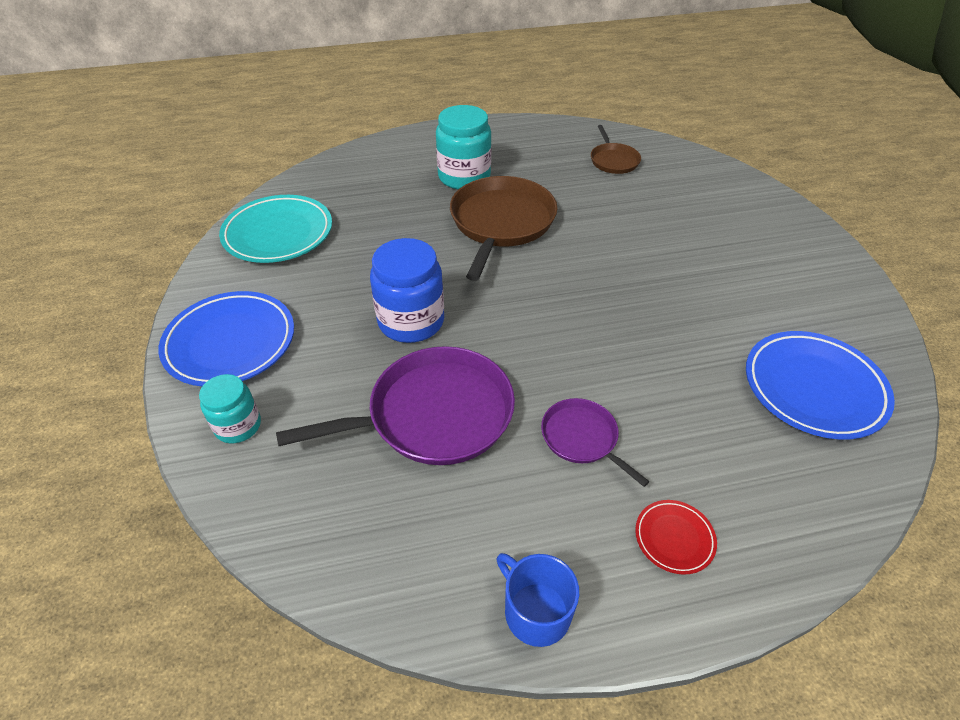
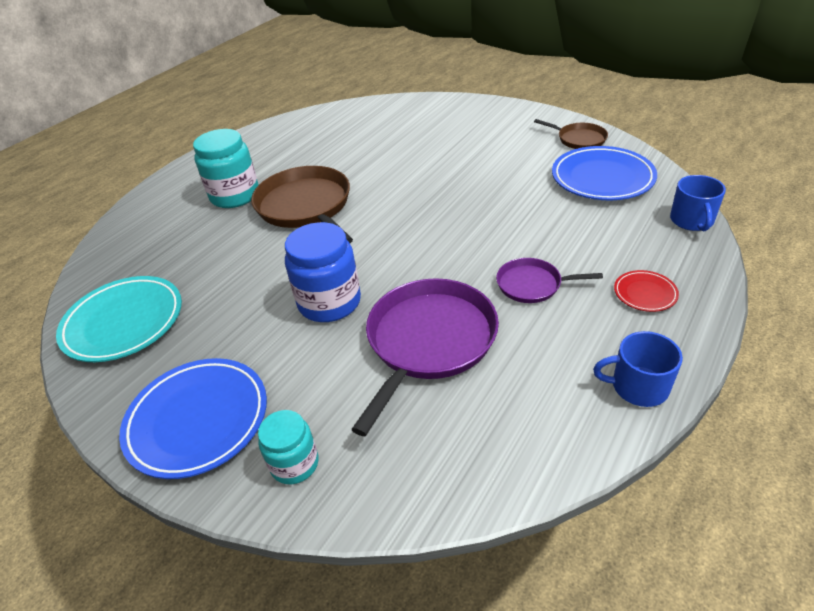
camera: 40 degrees left, 5 degrees down
(613, 160) = (330, 130): brown pan -> brown pan (579, 139)
(848, 511) = (692, 221): none -> blue mug

